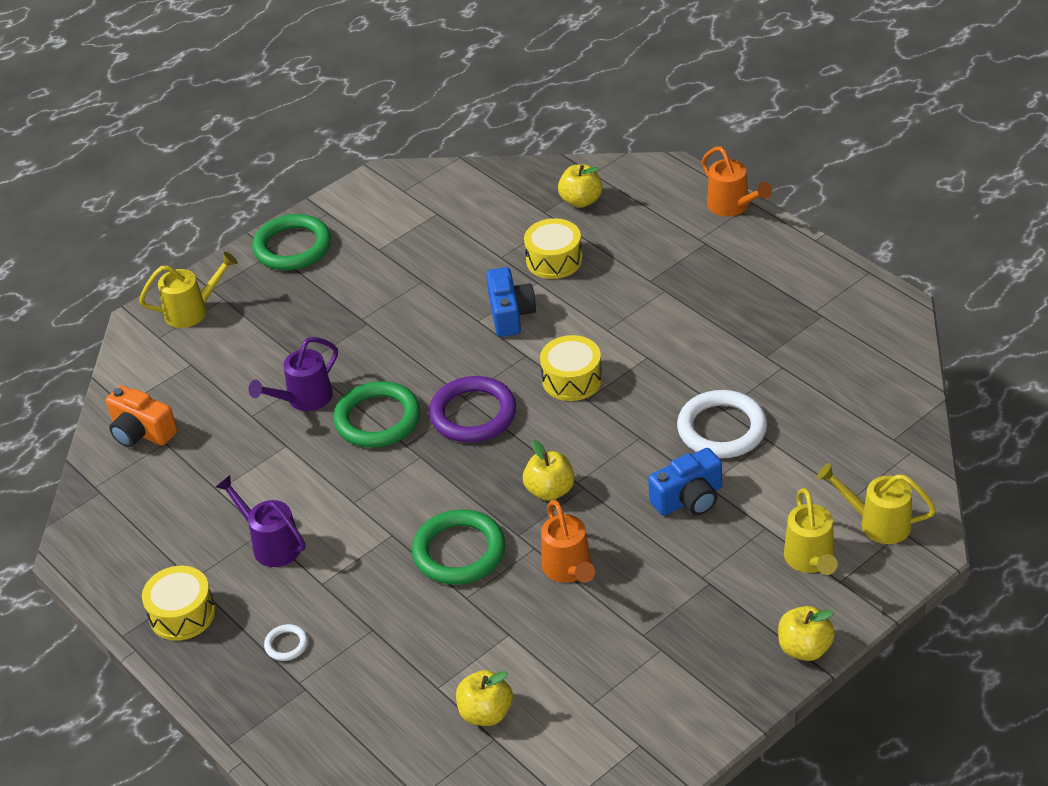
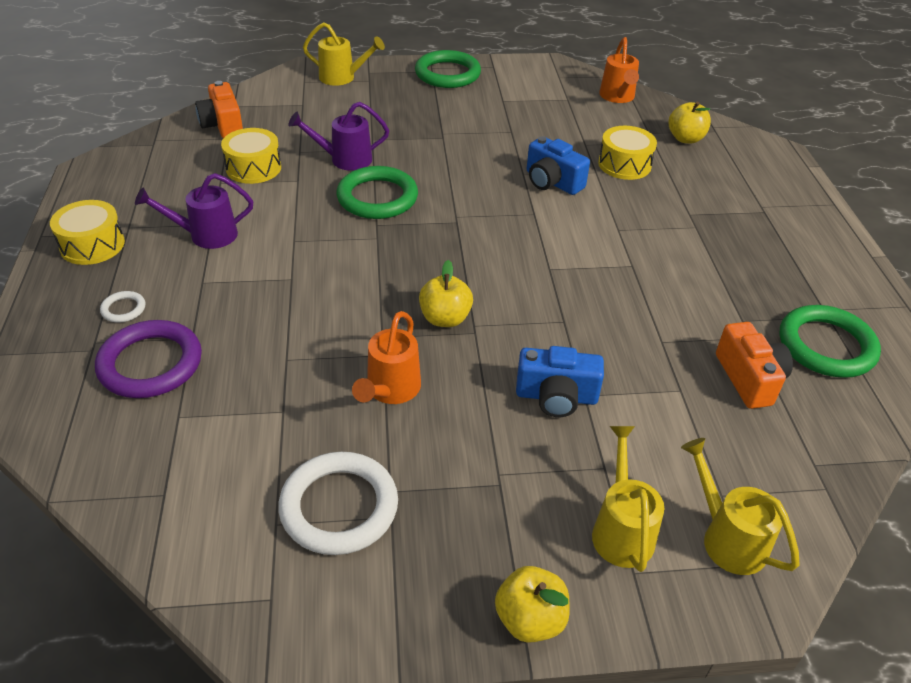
camera: 30 degrees right, 0 degrees up
(271, 544) = (206, 235): purple watering can -> purple watering can turned 90 degrees counterclockwise
(459, 551) = (323, 321): green ring -> green ring (826, 346)
(473, 414) = (449, 231): purple ring -> purple ring (150, 364)
(486, 713) = (185, 466): yellow apple -> none
(510, 314) = (552, 182): blue camera -> blue camera turned 105 degrees clockwise
(572, 379) = (552, 249): yellow drum -> yellow drum (253, 168)
(722, 429) = (644, 356): white ring -> white ring (339, 507)
(732, 206) = (813, 198): orange watering can -> orange watering can (617, 97)
(806, 401) = (749, 379): none -> orange camera
(811, 560) = (621, 529): yellow watering can -> yellow watering can turned 150 degrees clockwise

